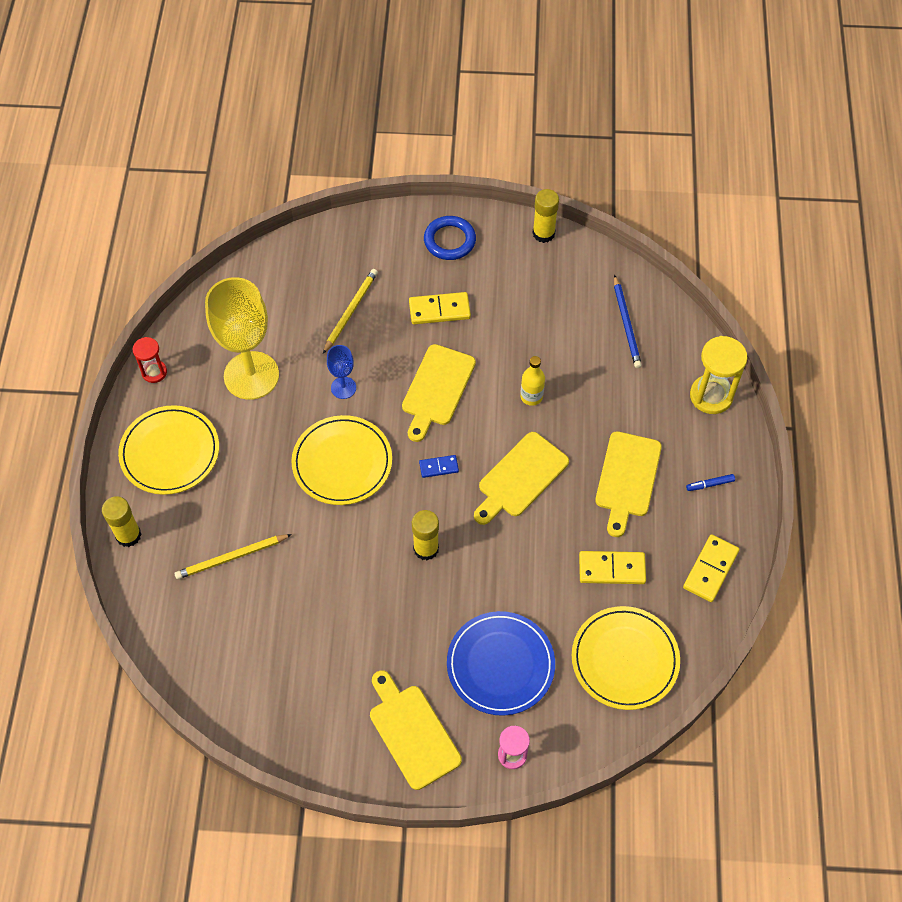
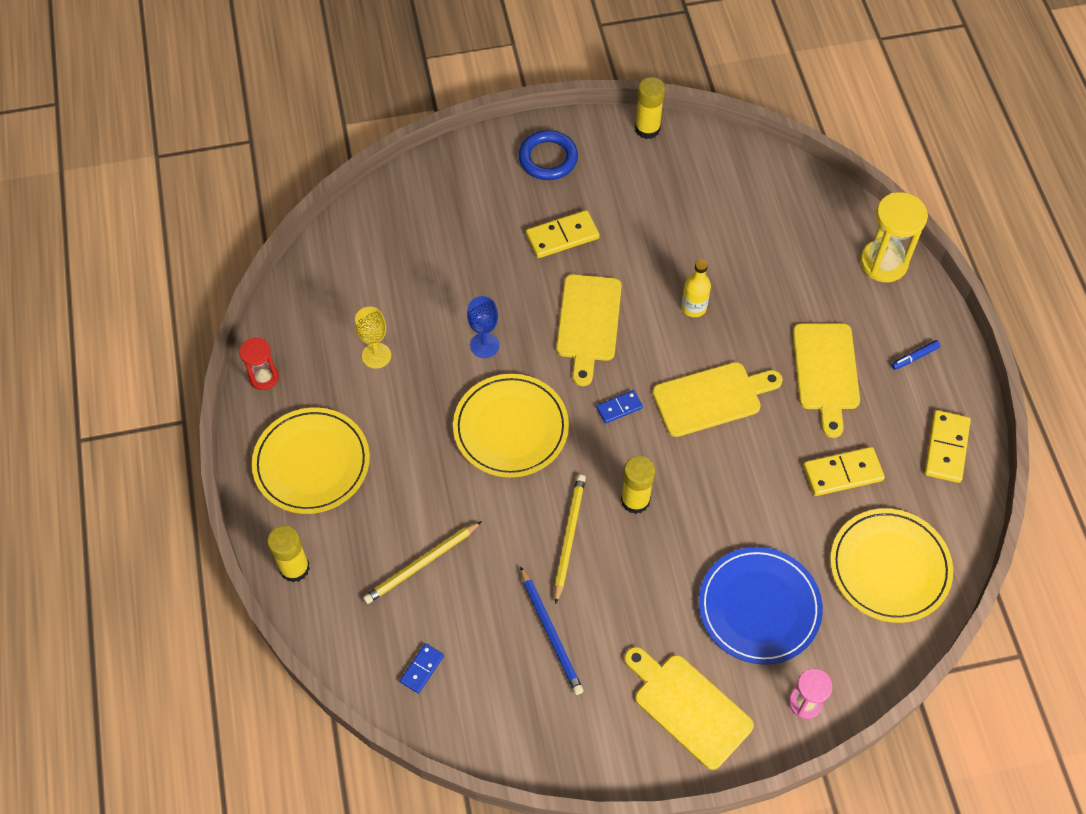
camera: 15 degrees left, 0 degrees up
(203, 643) = (422, 669): none -> blue domino
(251, 375) = (376, 355): yellow goblet -> yellow goblet, size x0.46
(350, 311) = (464, 259): yellow pencil -> yellow pencil (569, 537)
(520, 477) = (711, 398): yellow cutting board -> yellow cutting board turned 135 degrees counterclockwise
(626, 324) = (768, 206): blue pencil -> blue pencil (551, 632)

